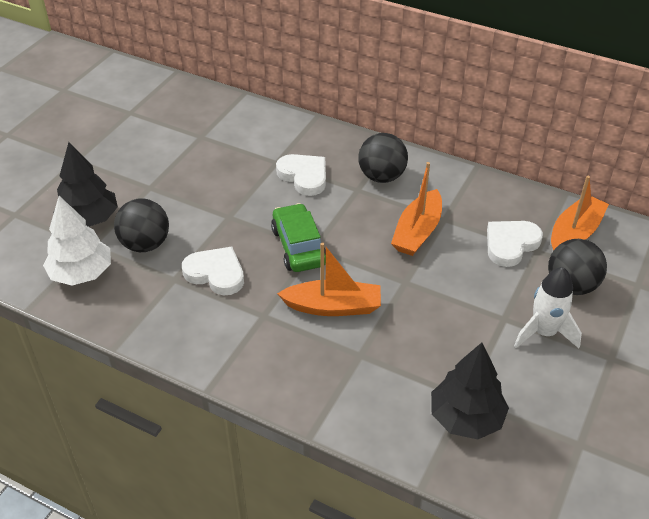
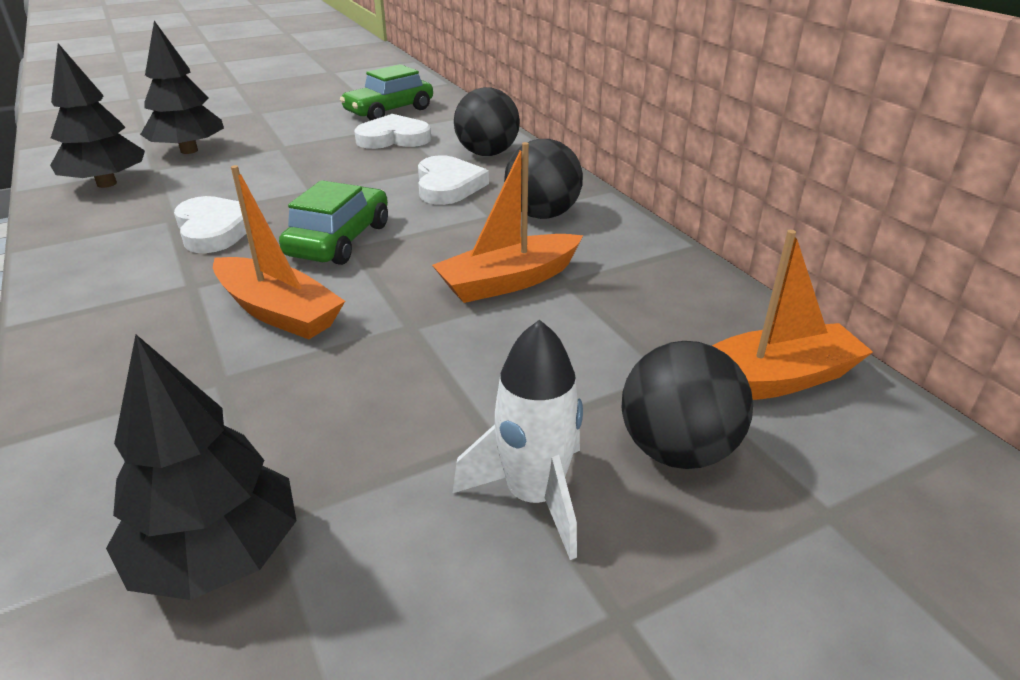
camera: 35 degrees right, 10 degrees down
(81, 273) = (107, 183): white tree -> black tree
(145, 244) = (198, 183): black ball -> black ball (487, 153)
(174, 120) = (389, 111): none -> green car
(510, 244) = (634, 349): white heart -> white heart (393, 138)

